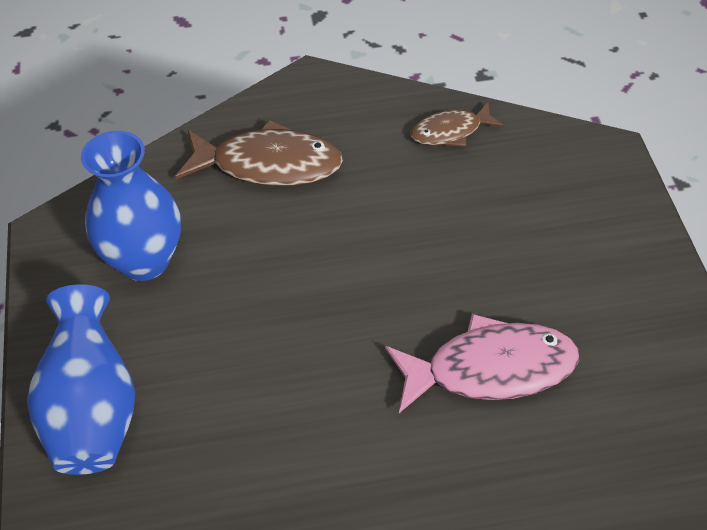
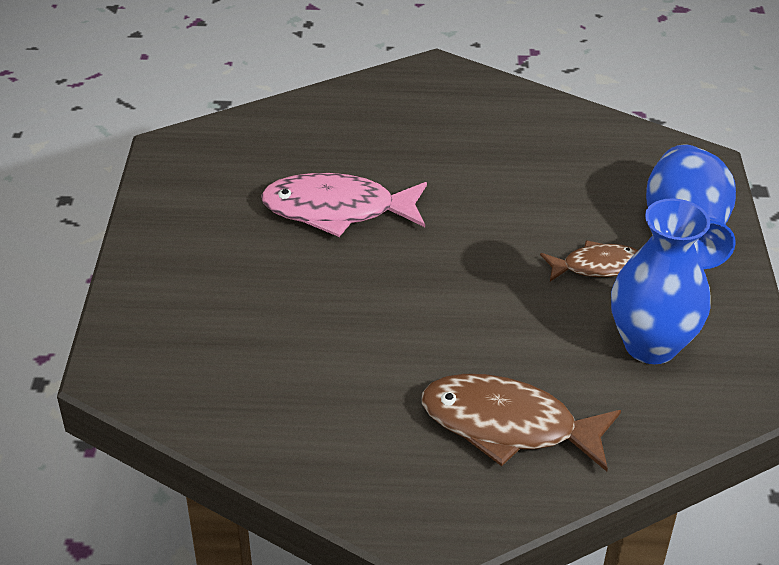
camera: 170 degrees left, 10 degrees down
(450, 131) = (278, 428): brown fish -> brown fish (596, 266)

